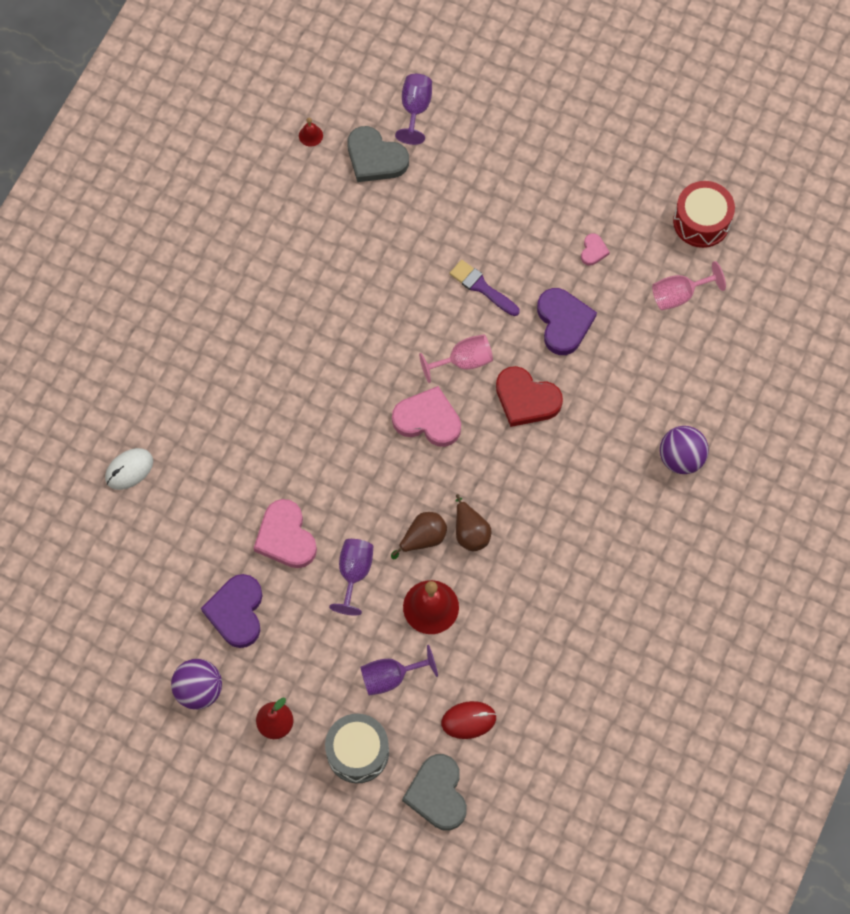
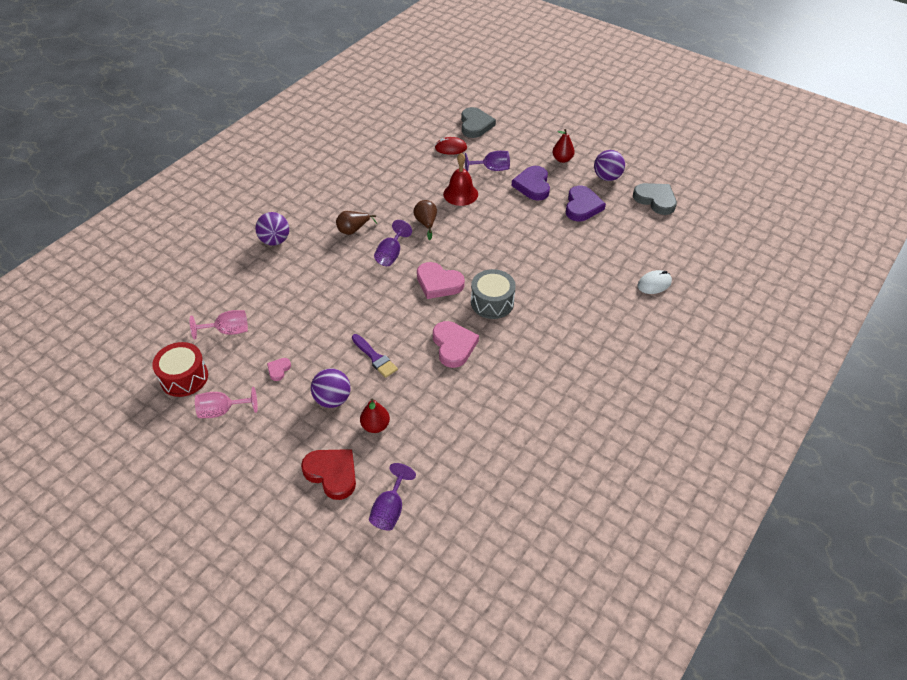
camera: 170 degrees left, 20 degrees down
(286, 537) = (547, 236): pink heart -> pink heart (453, 346)
(310, 135) = (492, 500): red bell -> none
(354, 573) = (505, 214): purple goblet -> purple goblet (391, 254)
(357, 752) = (516, 144): grey drum -> grey drum (492, 302)
(375, 158) = (437, 470): grey heart -> grey heart (655, 200)
(423, 538) = (457, 224): brown pear -> brown pear (353, 230)
(456, 198) = (375, 426): none -> red pear
(463, 361) = (403, 313): pink goblet -> pink goblet (222, 411)
(515, 223) = (332, 399): none -> purple ball
(526, 399) = (366, 285): red heart -> red heart (332, 474)
(563, 322) = (321, 326): purple heart -> purple heart (533, 185)

